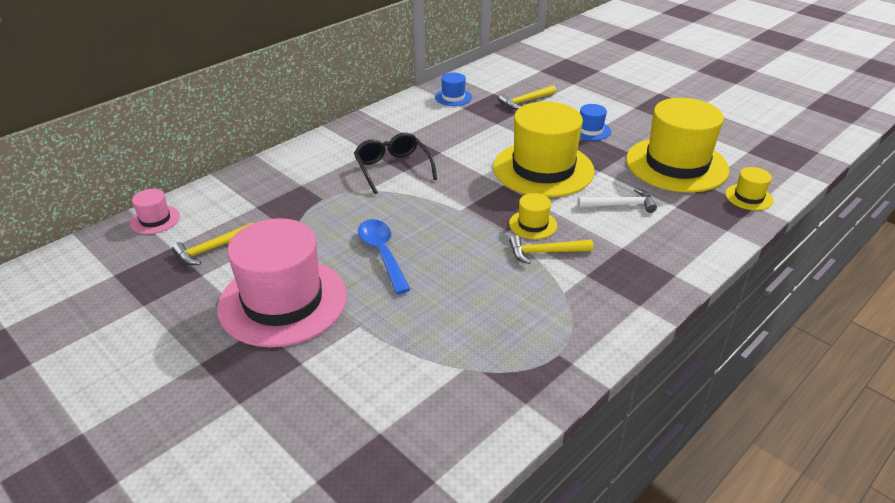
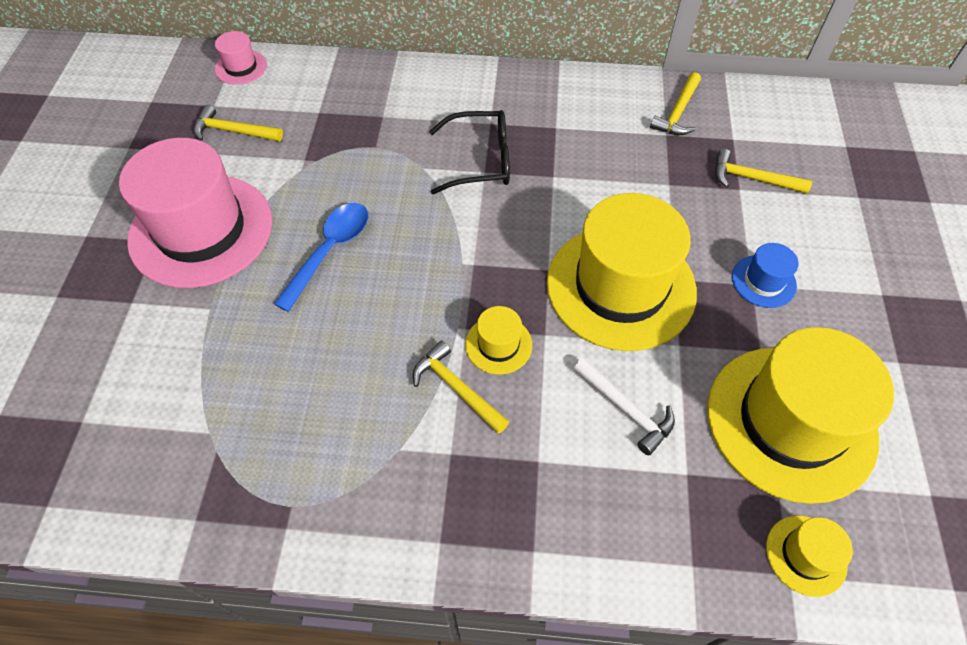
camera: 50 degrees right, 20 degrees up
(393, 169) = (479, 161): black glasses -> black glasses turned 60 degrees clockwise
(453, 97) = (677, 112): blue hat -> yellow hammer

